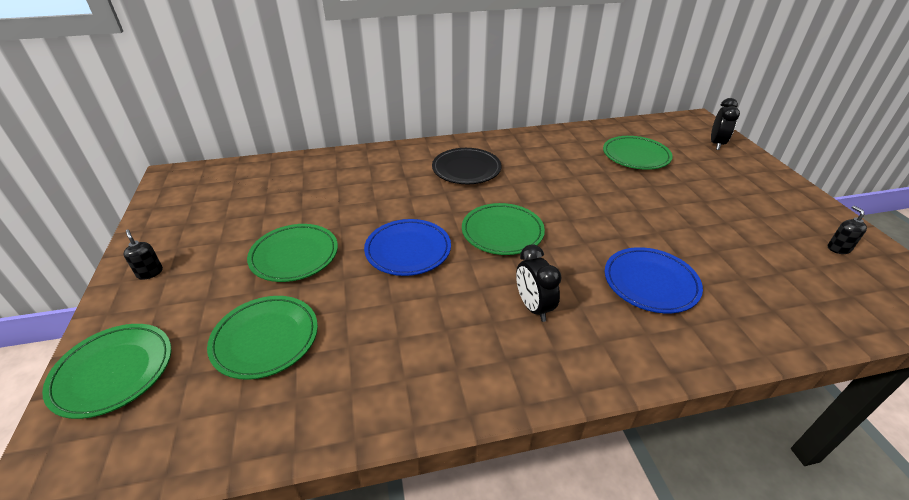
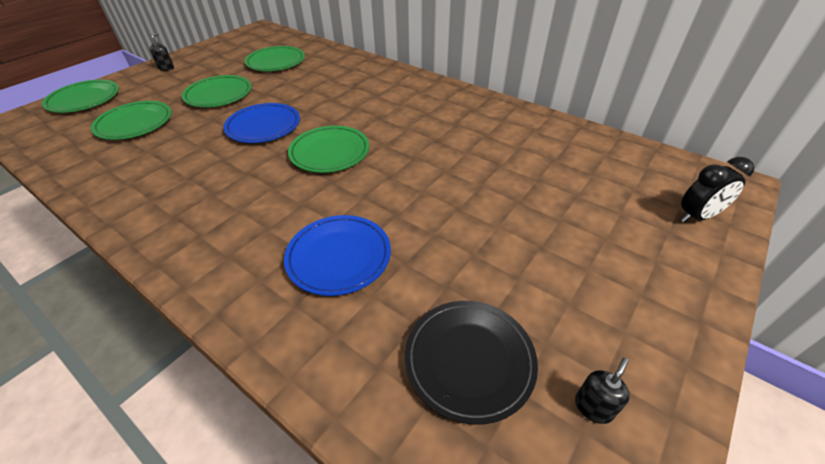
camera: 50 degrees right, 5 degrees up
(466, 169) = (399, 102): black plate -> black plate (469, 360)
(533, 307) = (245, 205): black clock -> none
(635, 156) = (563, 171): green plate -> green plate (276, 62)

